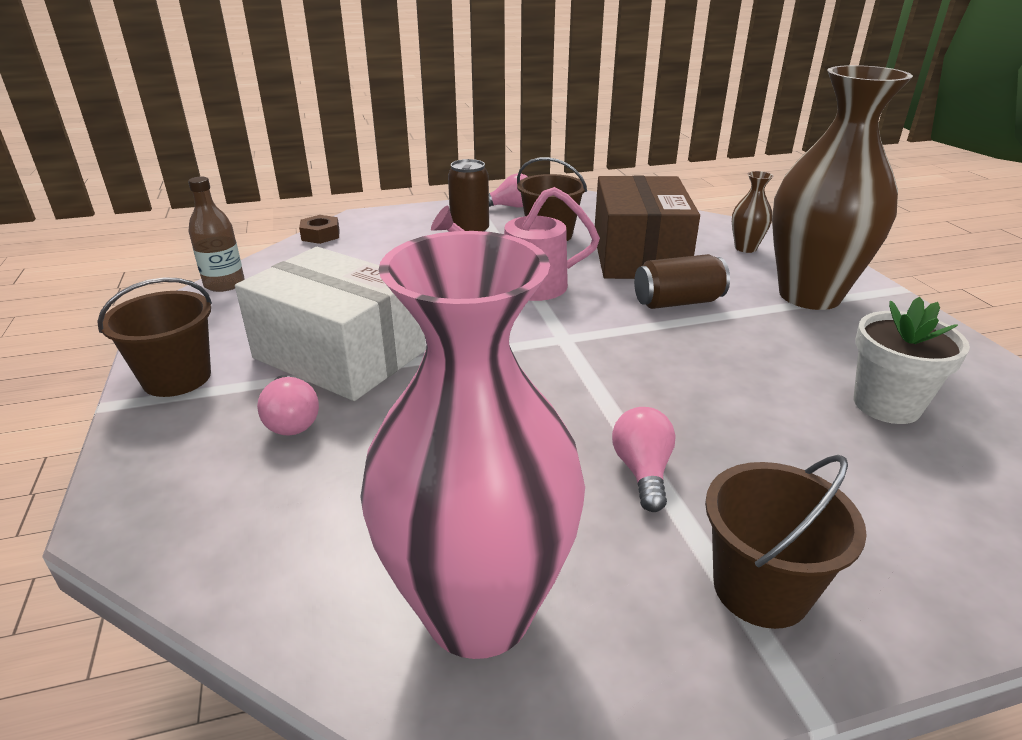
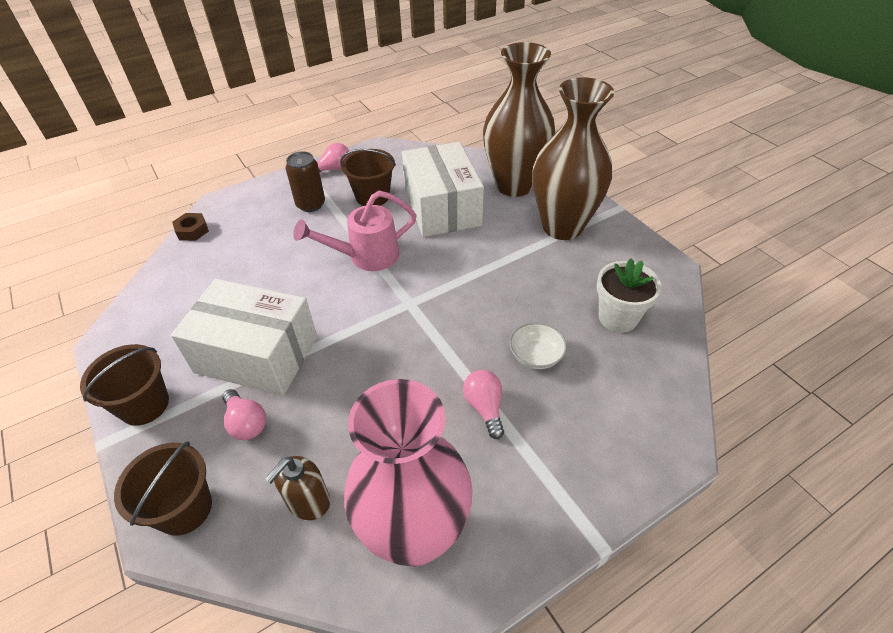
camera: 15 degrees left, 15 degrees up
(224, 284) = (136, 302): brown bottle -> none
(332, 528) = (308, 501): none -> brown soap dispenser
(639, 255) = (442, 207): brown box -> white box
(678, 302) = (478, 251): brown can -> none
(740, 425) = (536, 355): none -> white bowl
(745, 248) = (514, 185): brown vase -> brown vase, size x2.46
(761, 588) = (564, 475): brown bucket -> brown bucket (184, 508)

